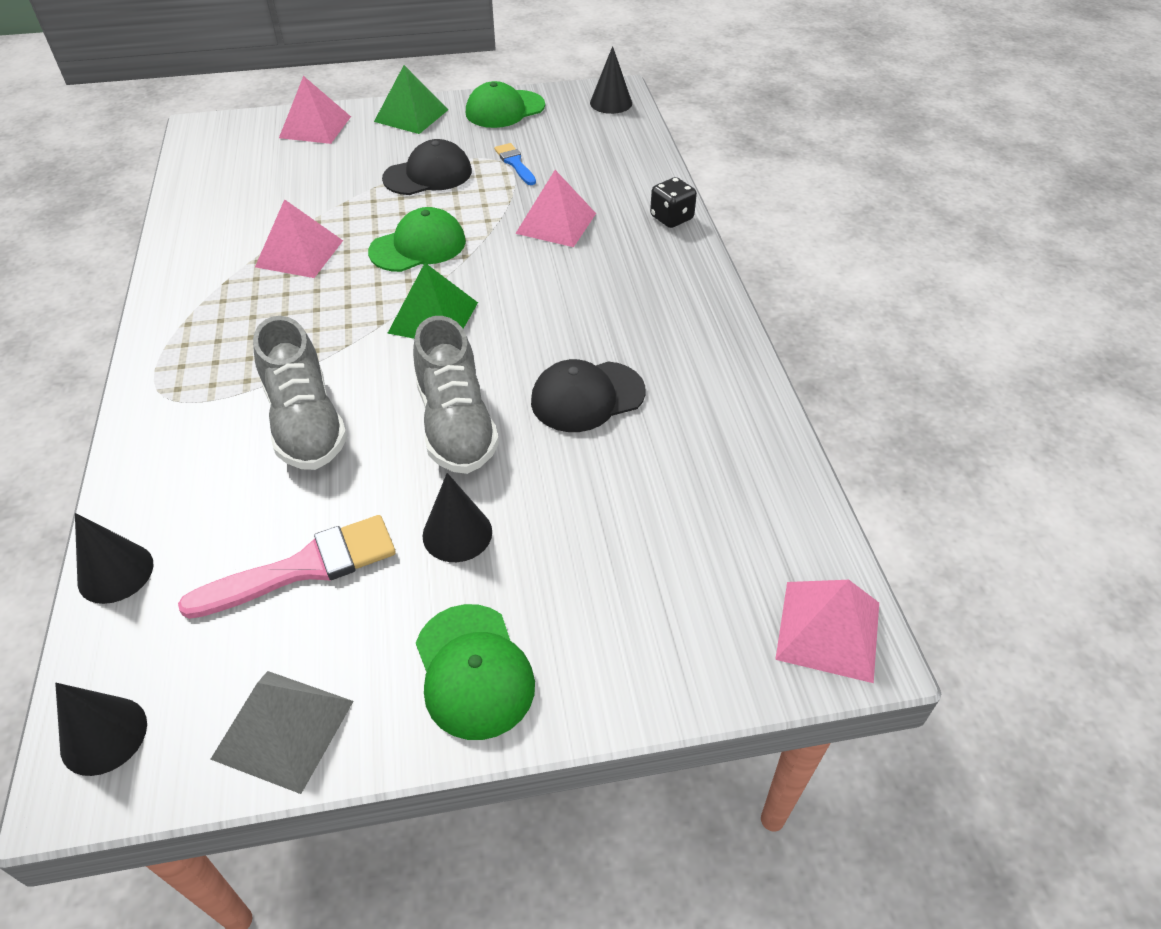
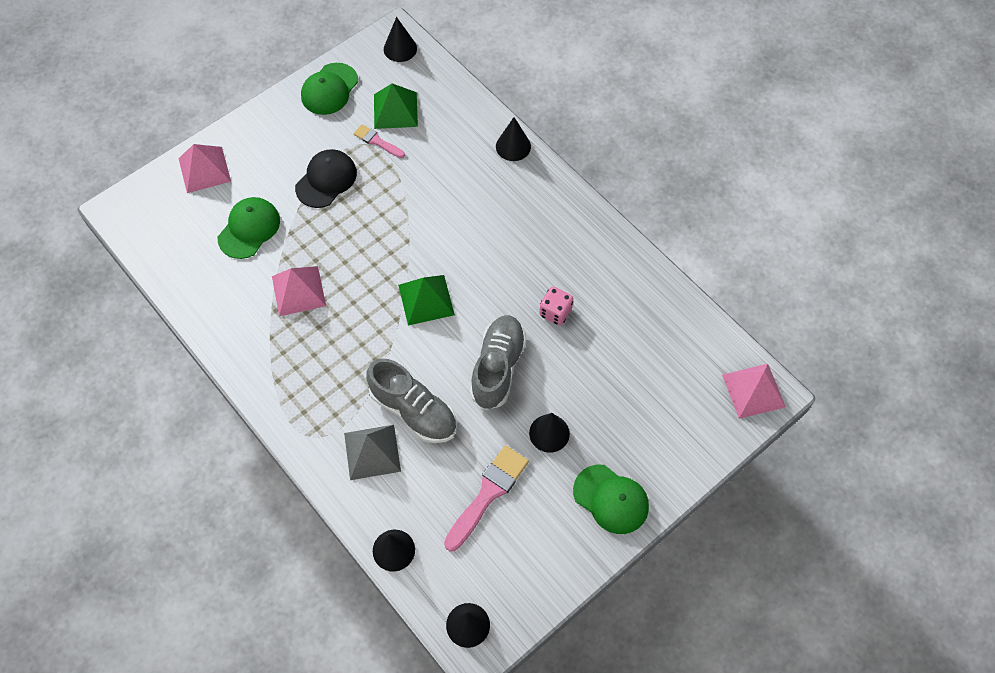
camera: 30 degrees left, 15 degrees up
(283, 729) = (547, 575): grey pyramid -> grey pyramid (372, 452)
(411, 115) = (266, 125): green pyramid -> green pyramid (395, 110)
(418, 246) = (371, 247): green cap -> green cap (249, 229)
(456, 424) = (498, 368): grey shoe -> grey shoe turned 120 degrees counterclockwise
(515, 163) = (377, 141): blue brush -> pink brush
(556, 223) = (444, 185): pink pyramid -> none
(587, 397) = (555, 312): black cap -> pink dice
(671, 218) = (513, 146): black dice -> black cone

